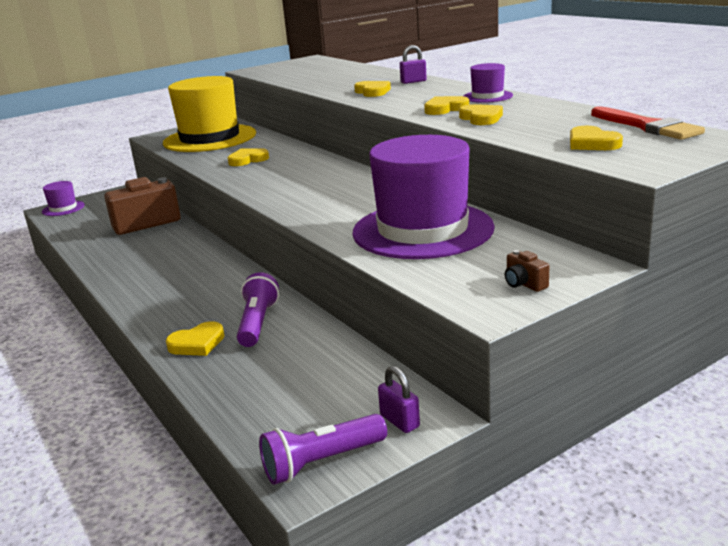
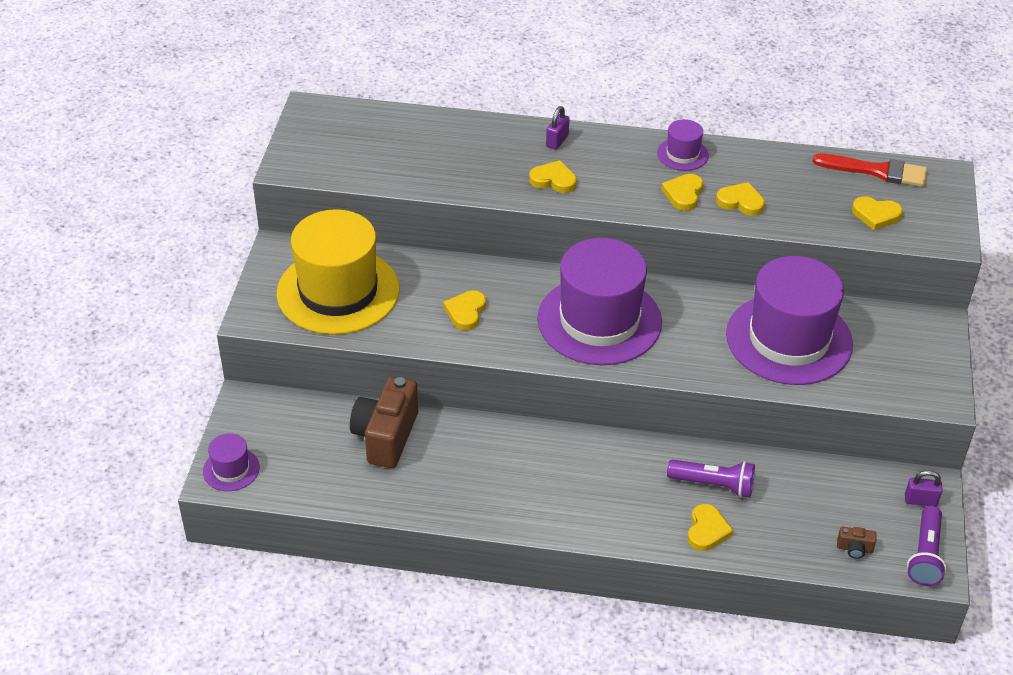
camera: 50 degrees left, 20 degrees up
(257, 323) = (713, 484): purple flashlight -> purple flashlight turned 150 degrees clockwise
(311, 183) = (599, 320): none -> purple hat
(524, 284) = (927, 363): brown camera -> brown camera (854, 549)

